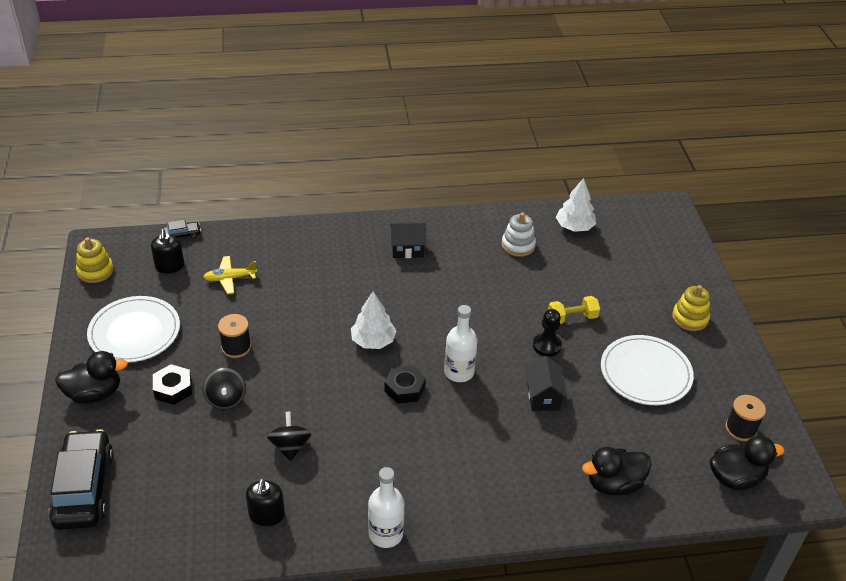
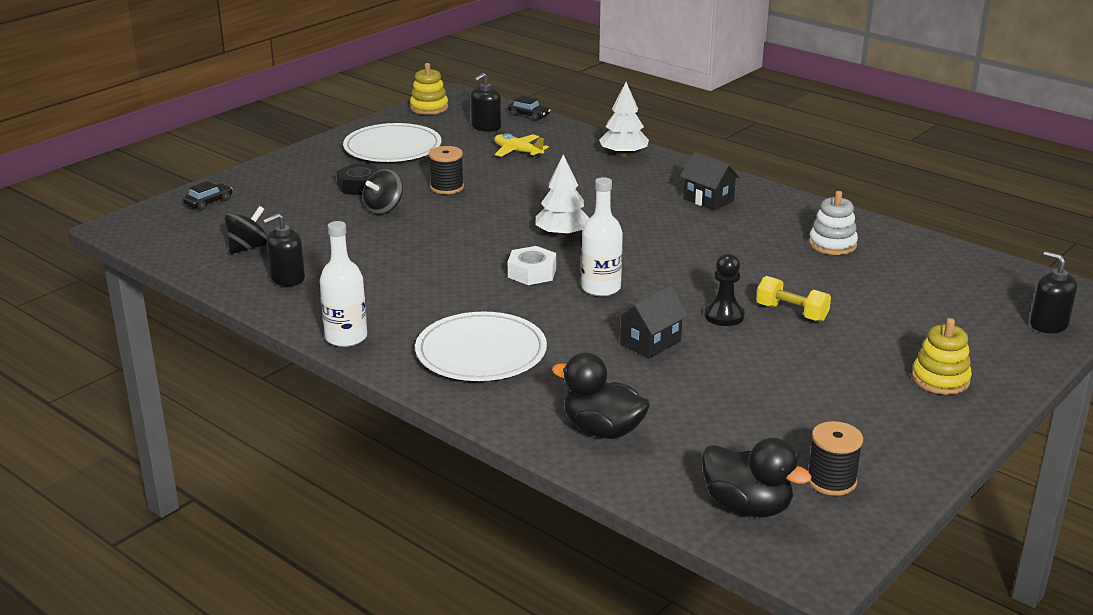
camera: 50 degrees right, 15 degrees down
(84, 488) = (209, 202): black car -> black car, size x0.43
(94, 393) = (306, 164): black duck -> none
(290, 446) = (377, 255): black spinning top -> black spinning top (248, 248)
(404, 388) = (532, 273): black nut -> white nut
(574, 227) = (928, 260): white tree -> white tree (623, 154)
(645, 373) = (798, 386): white plate -> white plate (481, 352)
(678, 241) = (1048, 324): none -> black soap dispenser

